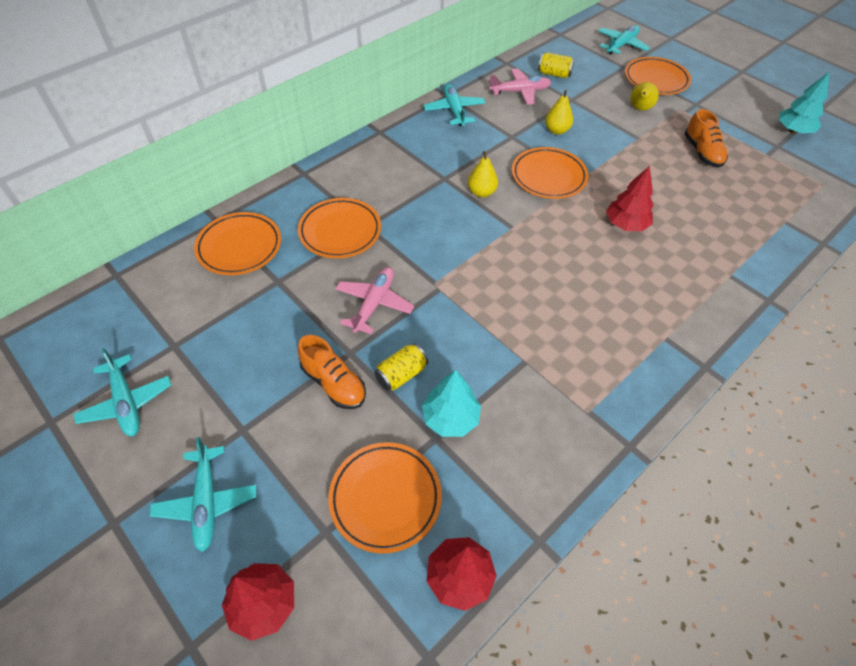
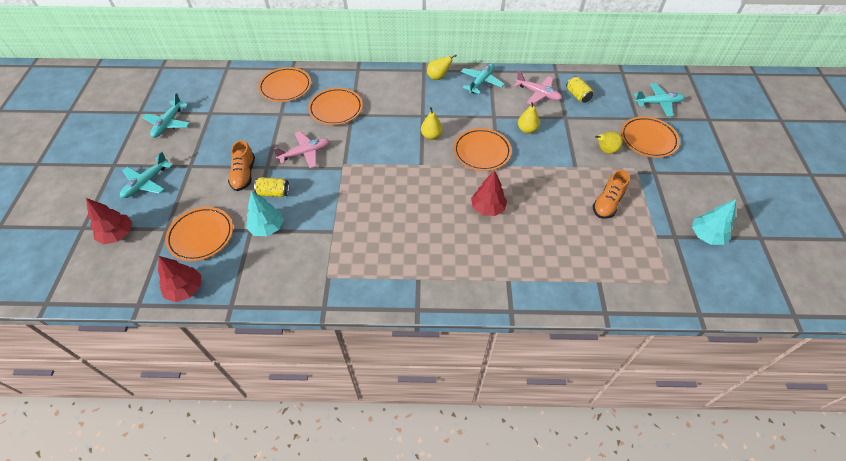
camera: 45 degrees right, 0 degrees up
(405, 130) = (438, 77): none -> yellow pear

